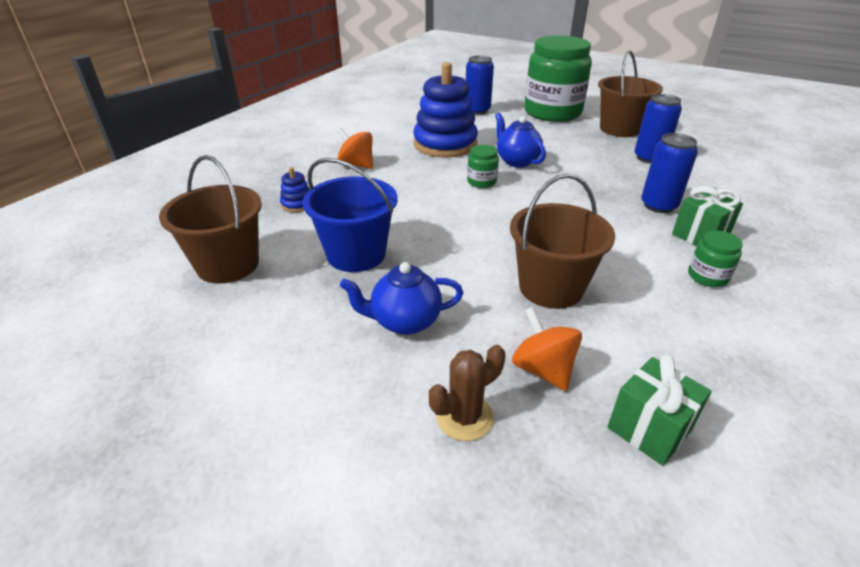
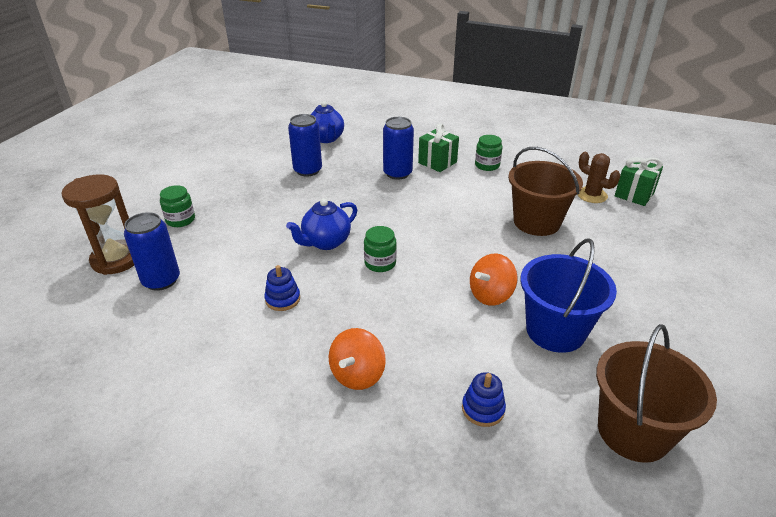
camera: 100 degrees left, 0 degrees up
(404, 321) = (621, 286): blue teapot -> blue teapot (326, 139)
(445, 144) = (282, 299): blue stacking toy -> blue stacking toy, size x0.42
(464, 417) = (680, 251): brown cactus -> brown cactus (592, 195)
(503, 98) = (116, 259): none -> brown hourglass
(543, 369) = (619, 225): orange spinning top -> orange spinning top (491, 295)
(552, 112) = (180, 220): green jar -> green jar, size x0.40
(620, 129) = (237, 180): brown bucket -> none

